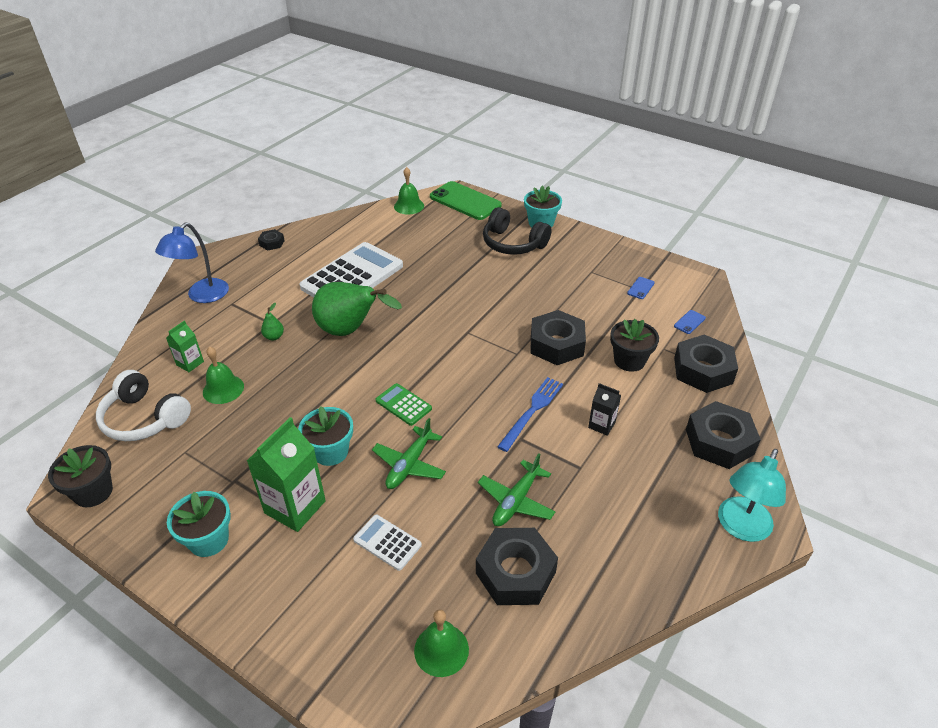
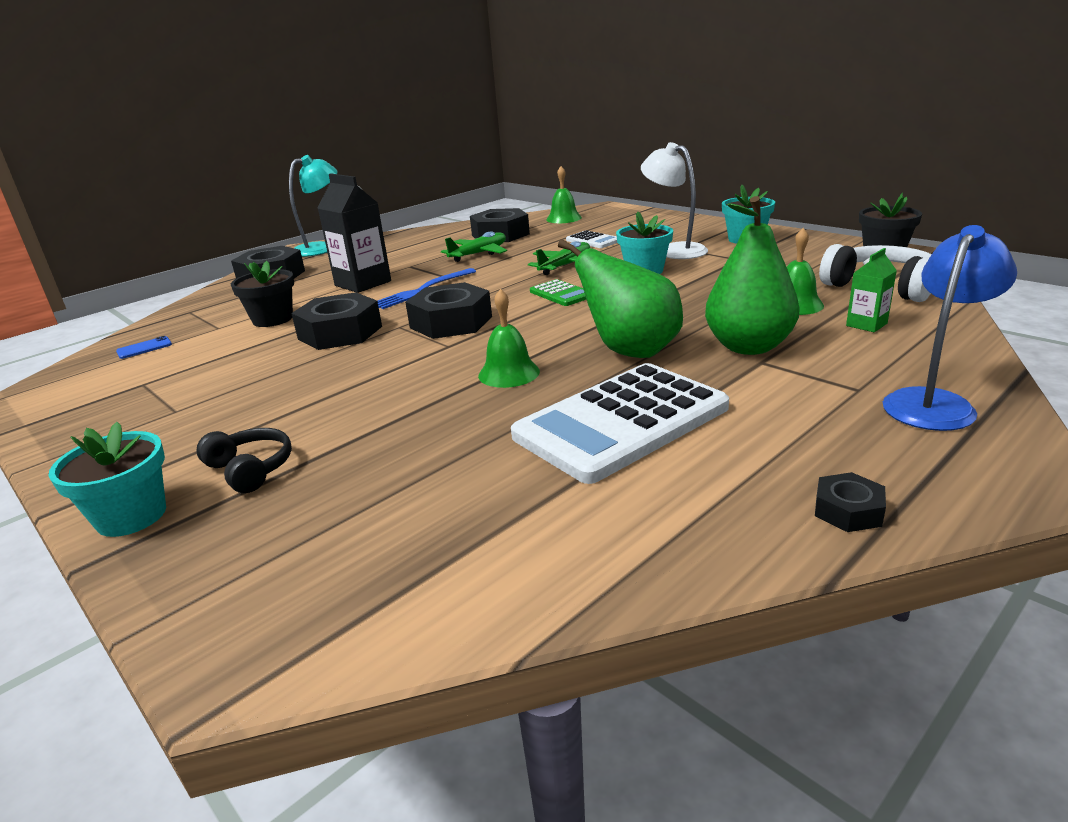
camera: 165 degrees left, 15 degrees down
(274, 337) = (748, 347): green pear -> green pear, size x2.49
(295, 507) = (674, 250): green carton -> white lamp
(409, 206) = (430, 612): green bell -> green bell (509, 373)
(465, 201) = (245, 614): green phone -> none
(513, 243) = (250, 469): black headphones -> black headphones, size x0.61
(601, 425) = (363, 283): black carton -> black carton, size x1.89
(640, 288) = (138, 385): blue phone -> none
(703, 370) = (206, 312): black nut -> black nut (451, 322)

